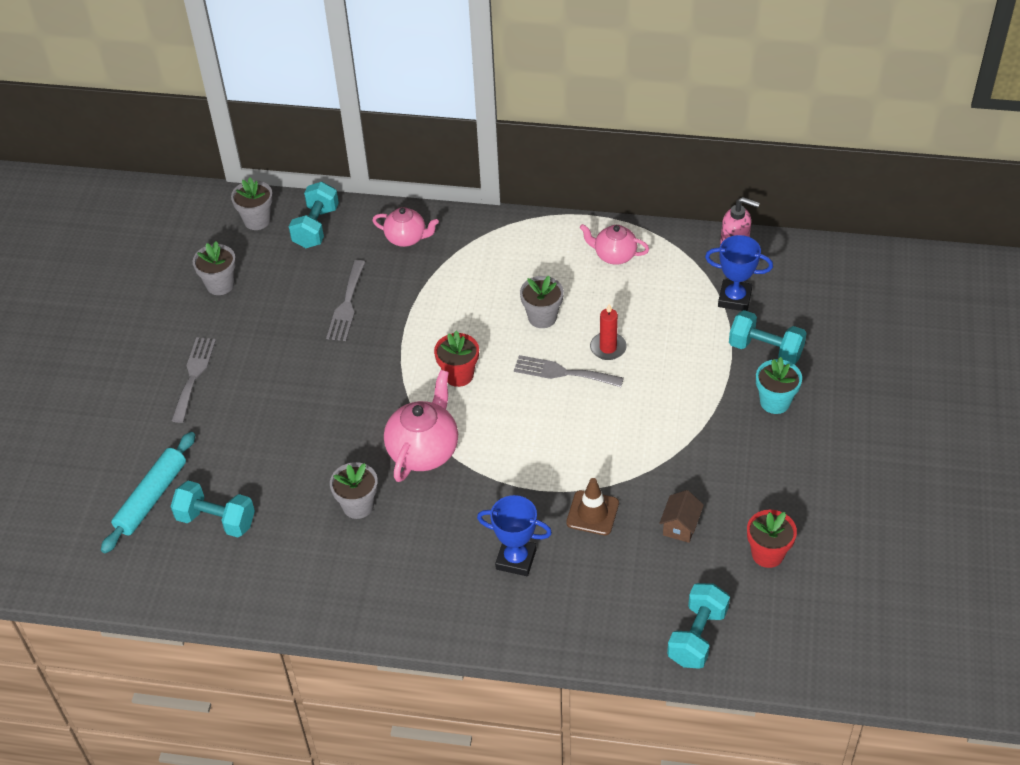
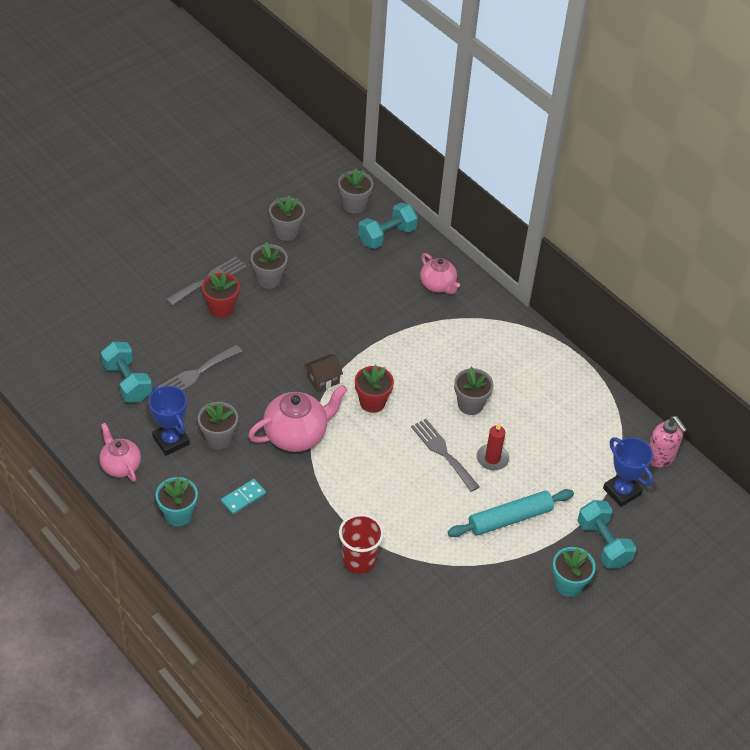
camera: 35 degrees right, 0 degrees up
(151, 498) = (106, 339): turquoise rolling pin -> turquoise rolling pin (510, 518)
(250, 336) = (269, 279): none -> grey flower pot
(347, 305) = (351, 302): grey fork -> grey fork (196, 373)
(395, 598) = (178, 515): none -> turquoise flower pot
(437, 539) = (243, 498): none -> turquoise domino
(516, 559) = (277, 550): blue trophy -> blue trophy (171, 440)
(592, 513) = (359, 560): brown traffic cone -> red cup
(614, 255) = (568, 398): pink teapot -> pink teapot (120, 465)
(680, 526) = (407, 615): brown house -> brown house (323, 380)
(697, 636) = (337, 695): turquoise dumbbell -> none
(767, 554) = (445, 681): red flower pot -> red flower pot (221, 308)

